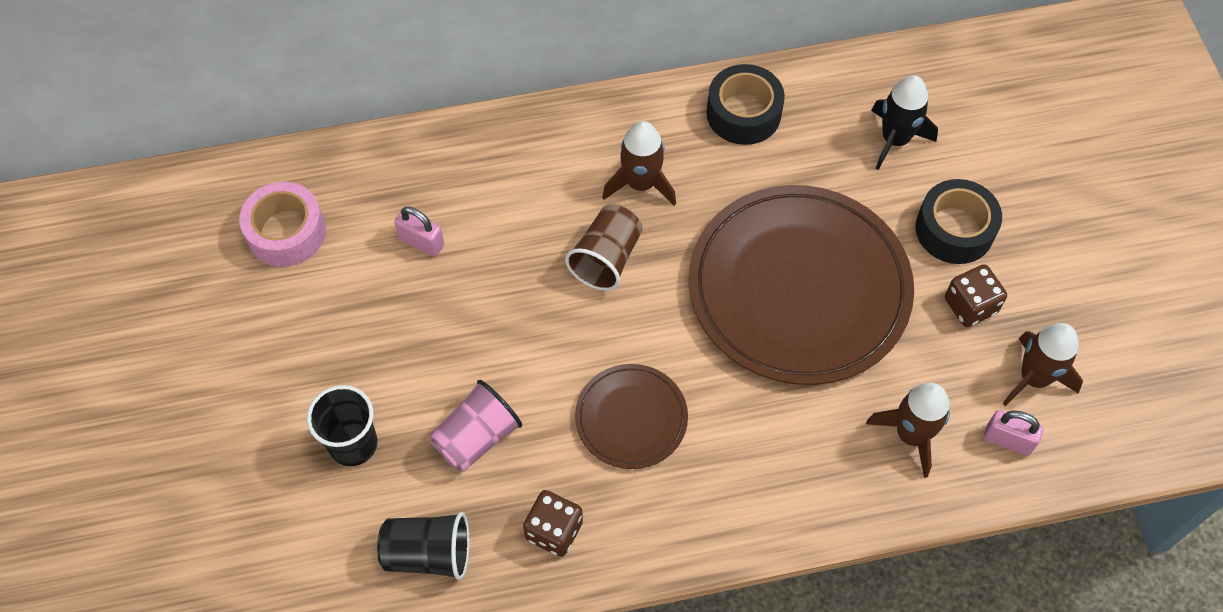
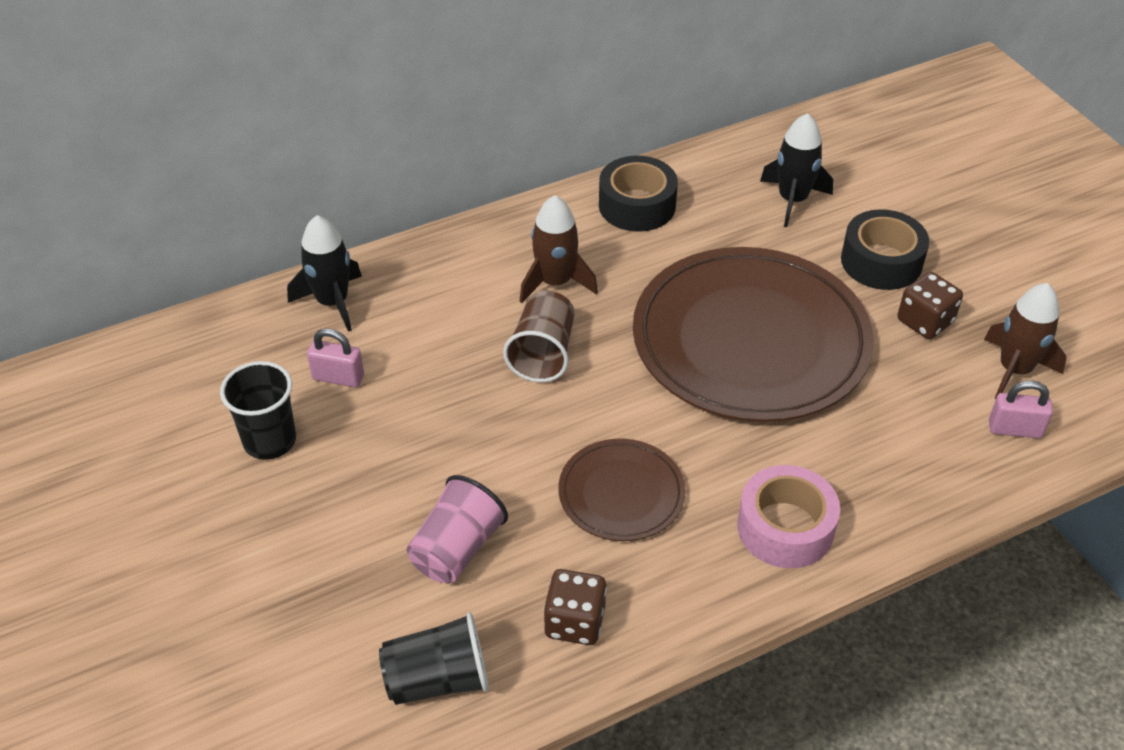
camera: 15 degrees left, 15 degrees down
(286, 232) = (183, 398): pink tape -> pink tape (785, 528)
(353, 444) = (316, 587): black cup -> black cup (270, 441)
(436, 160) = (332, 302): none -> black rocket
(911, 435) = (917, 445): brown rocket -> none

